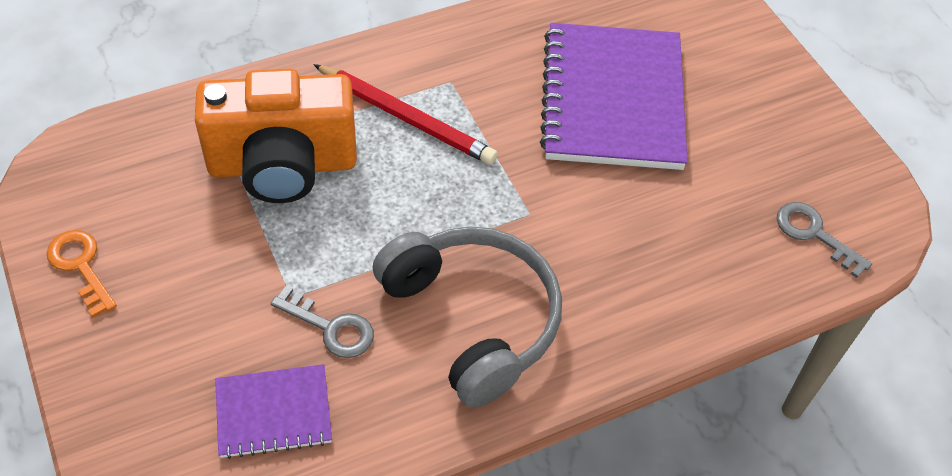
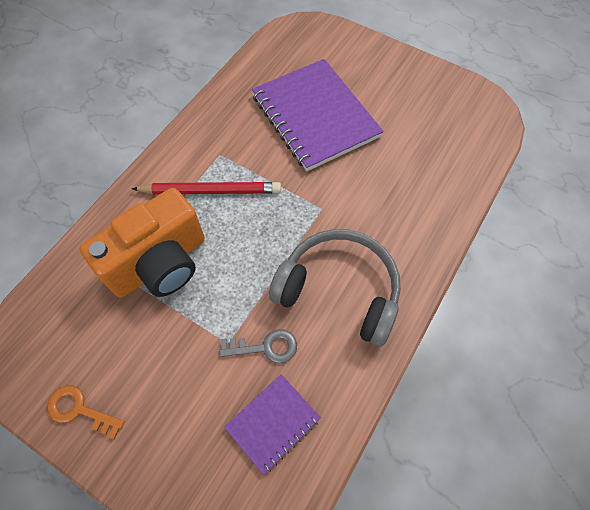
camera: 30 degrees left, 10 degrees up
(814, 234) = (467, 135): grey key -> none

